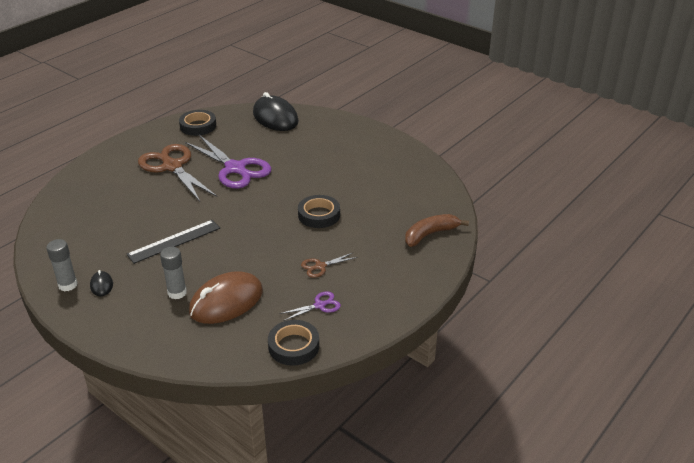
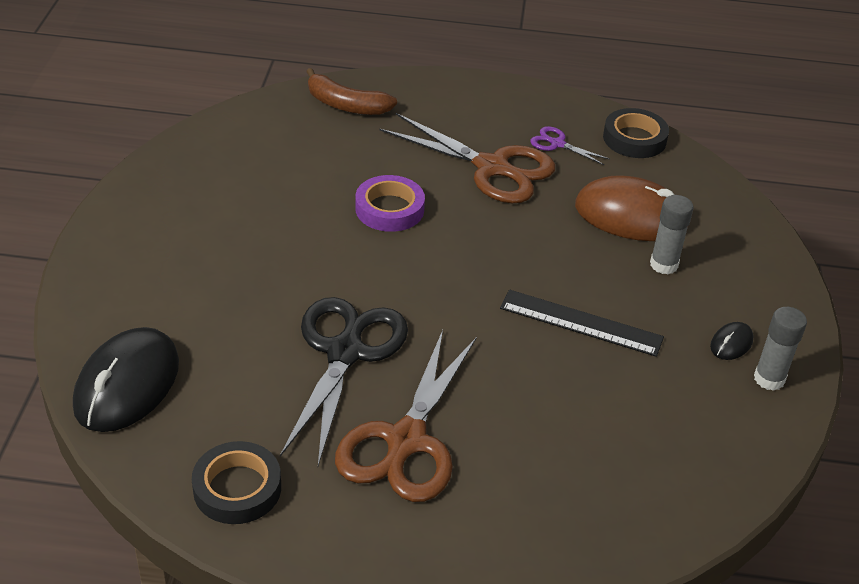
camera: 125 degrees left, 5 degrees up
(236, 169) = (345, 351): purple scissors -> black scissors
(319, 215) = (389, 209): black tape -> purple tape
(320, 266) = (493, 168): brown scissors -> brown scissors, size x2.22

